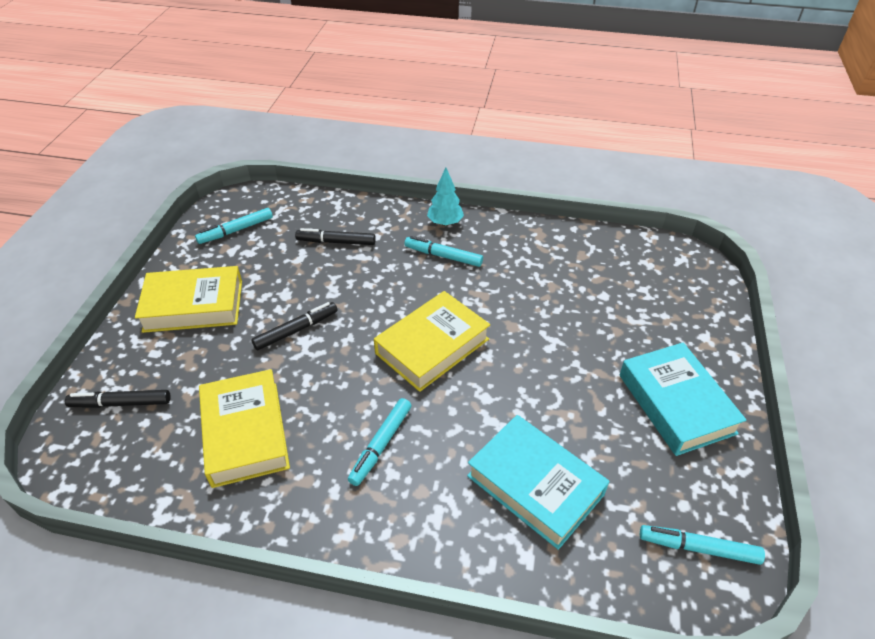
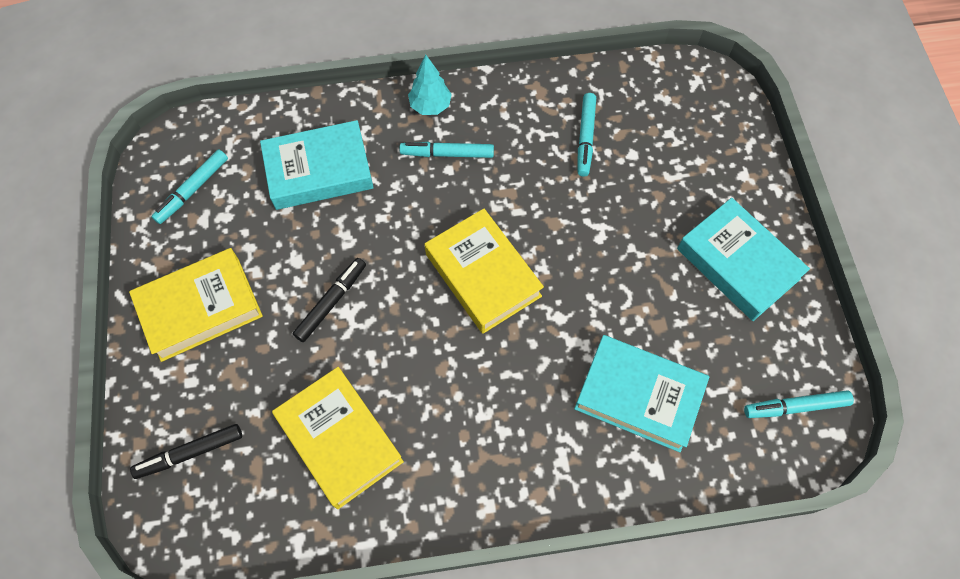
camera: 20 degrees left, 20 degrees up
(336, 242) = (319, 171): black marker -> turquoise book
(381, 445) = (480, 405): turquoise marker -> turquoise marker (585, 138)
(432, 346) = (483, 275): yellow book -> yellow book turned 60 degrees counterclockwise

